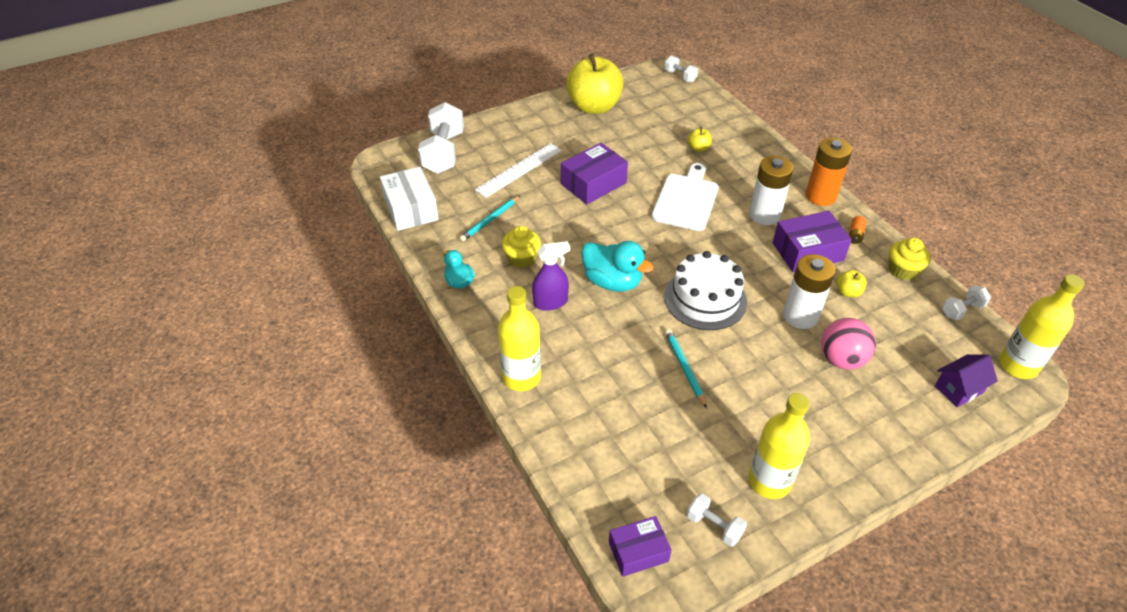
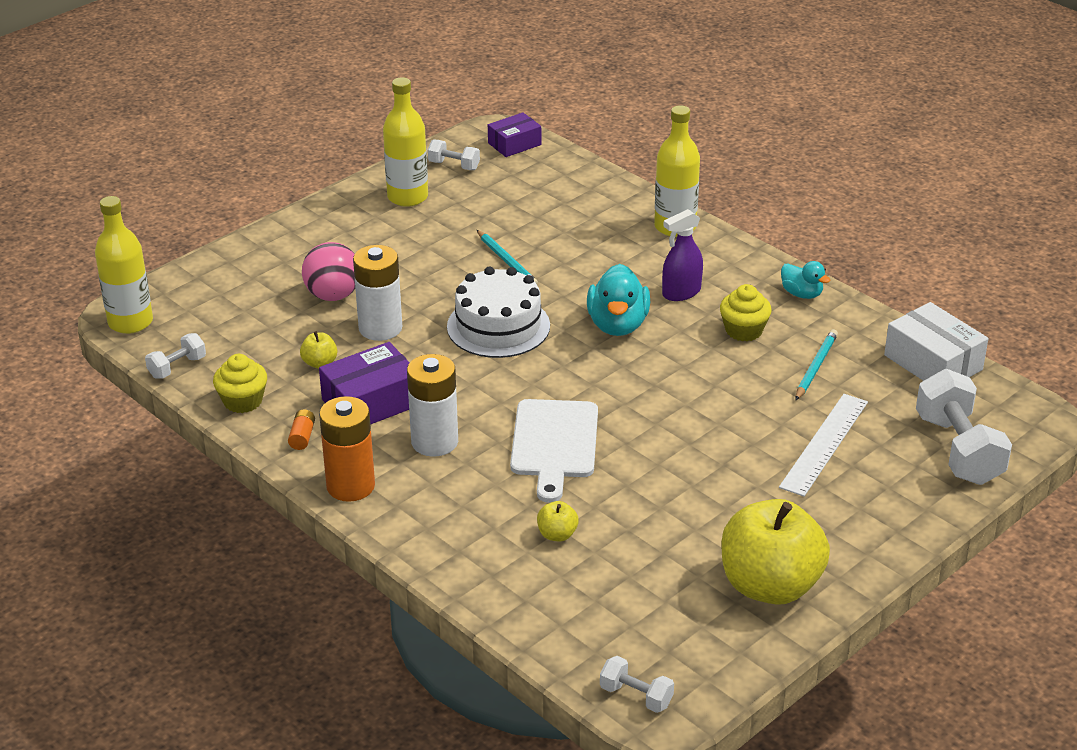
camera: 165 degrees right, 10 degrees down
(593, 183) = (701, 443): purple box -> none
(612, 282) = (618, 325): turquoise duck -> turquoise duck turned 105 degrees counterclockwise
(959, 389) = (206, 291): purple house -> none

